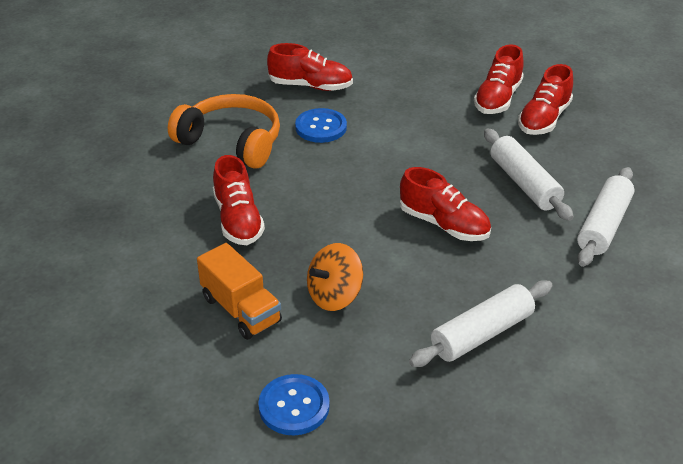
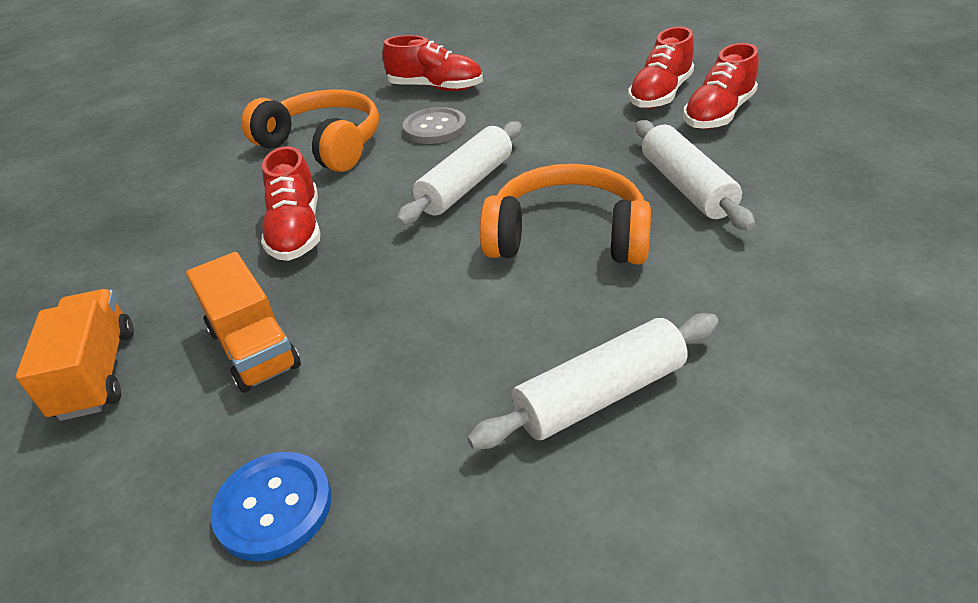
camera: 10 degrees right, 0 degrees up
(133, 330) = (97, 373): none -> orange truck
(321, 127) = (435, 128): blue button -> grey button
(334, 296) = (391, 331): orange spinning top -> none
(444, 224) = (567, 237): red shoe -> orange headphones
(603, 225) = (800, 239): white rolling pin -> white rolling pin (466, 185)

